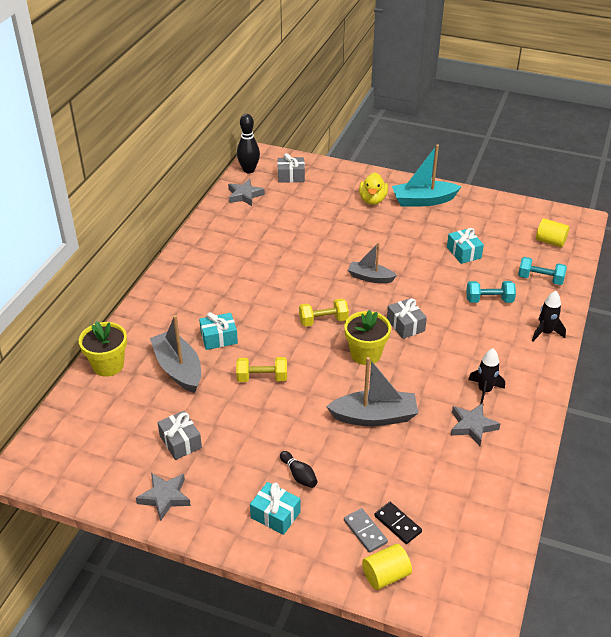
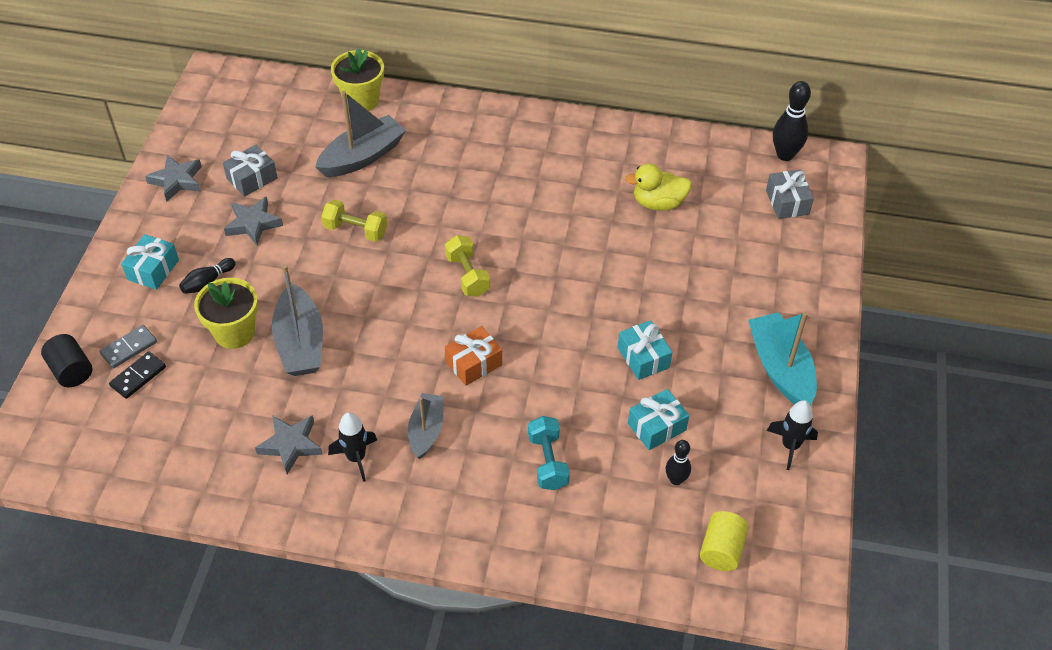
camera: 80 degrees right, 10 degrees up
(219, 338) = (419, 182): turquoise gift -> turquoise gift (643, 358)
(244, 195) = (720, 160): grey star -> grey star (253, 224)
(262, 378) = (355, 230): yellow dumbbell -> yellow dumbbell turned 60 degrees counterclockwise
(365, 354) = (410, 325): yellow flower pot -> yellow flower pot (234, 332)
(370, 277) = (568, 317): grey boat -> grey boat (426, 430)
(372, 200) = (759, 304): yellow duck -> yellow duck (658, 203)
(386, 575) = (71, 370): yellow cylinder -> black cylinder
(405, 325) = (474, 363): grey gift -> orange gift
(502, 251) = (676, 480): none -> black bowling pin
(540, 279) = (615, 532): turquoise dumbbell -> none
(545, 332) = (486, 535): black rocket -> black rocket (790, 446)

